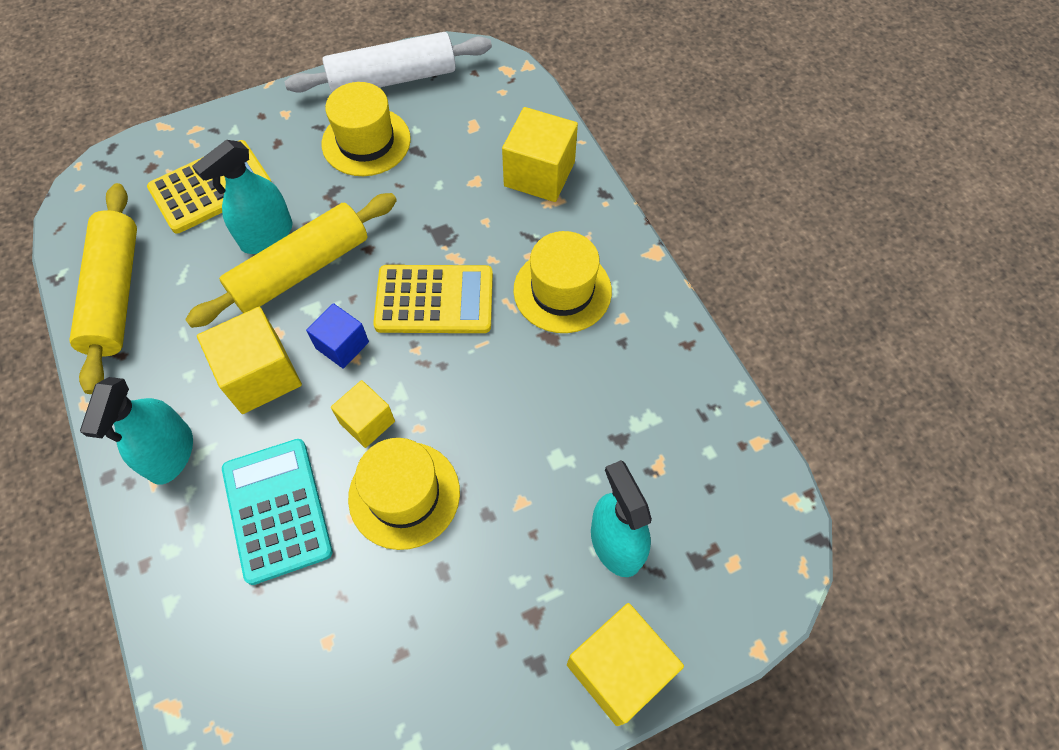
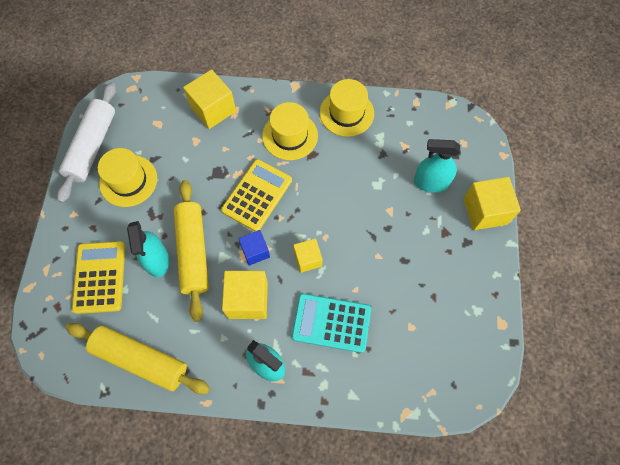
camera: 60 degrees left, 5 degrees up
(404, 494) = (357, 259): yellow hat -> yellow hat (346, 113)

